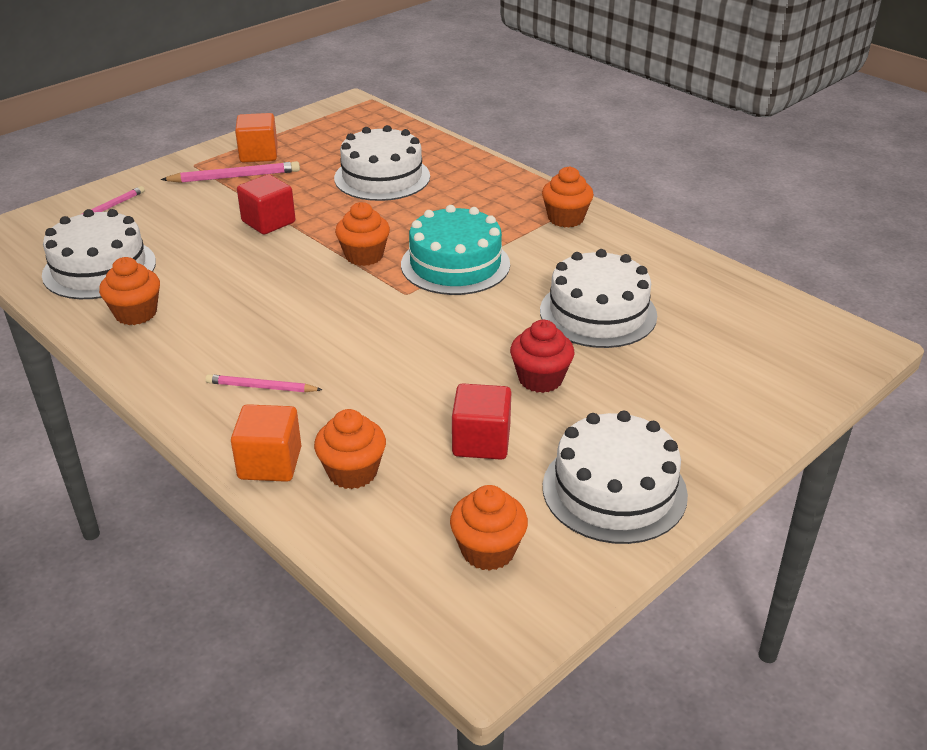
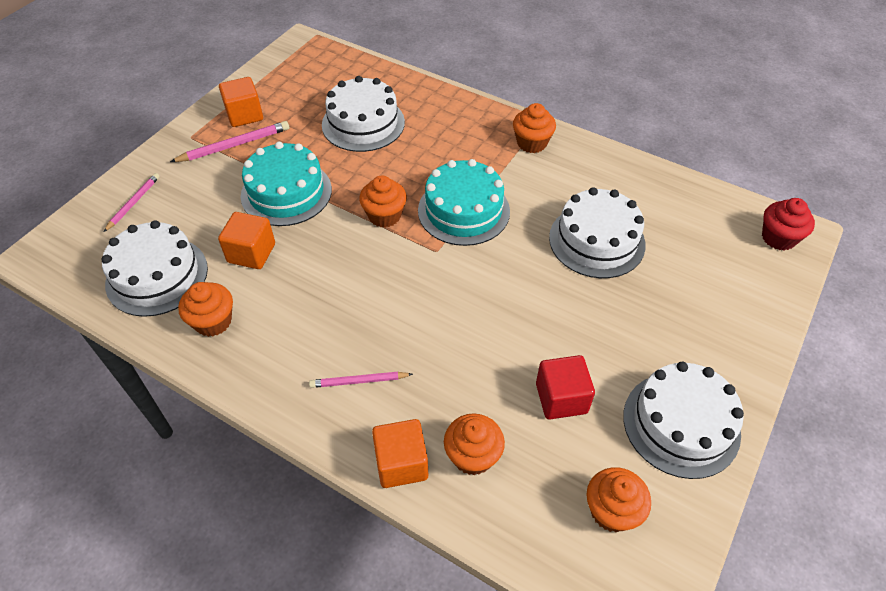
camera: 15 degrees left, 15 degrees up
(205, 265) = (251, 253): none -> orange cube
(268, 222) = (286, 192): red cube -> turquoise cake
(540, 379) = (580, 321): red cupcake -> red cupcake (778, 238)

